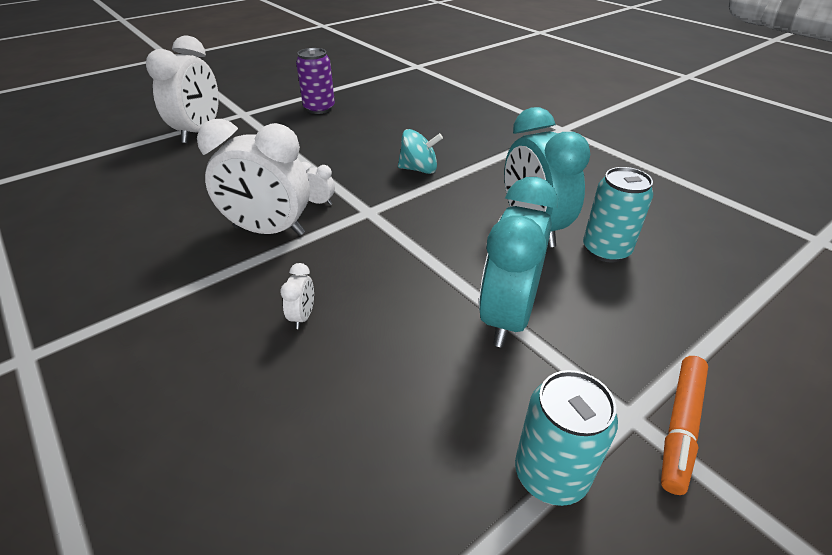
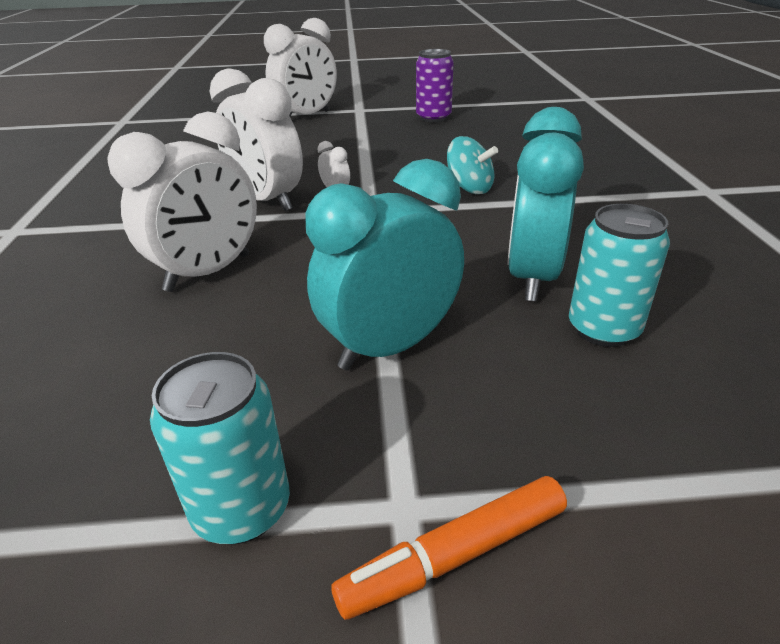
camera: 35 degrees right, 5 degrees down
(303, 316) = (208, 273): white clock -> white clock, size x2.45

